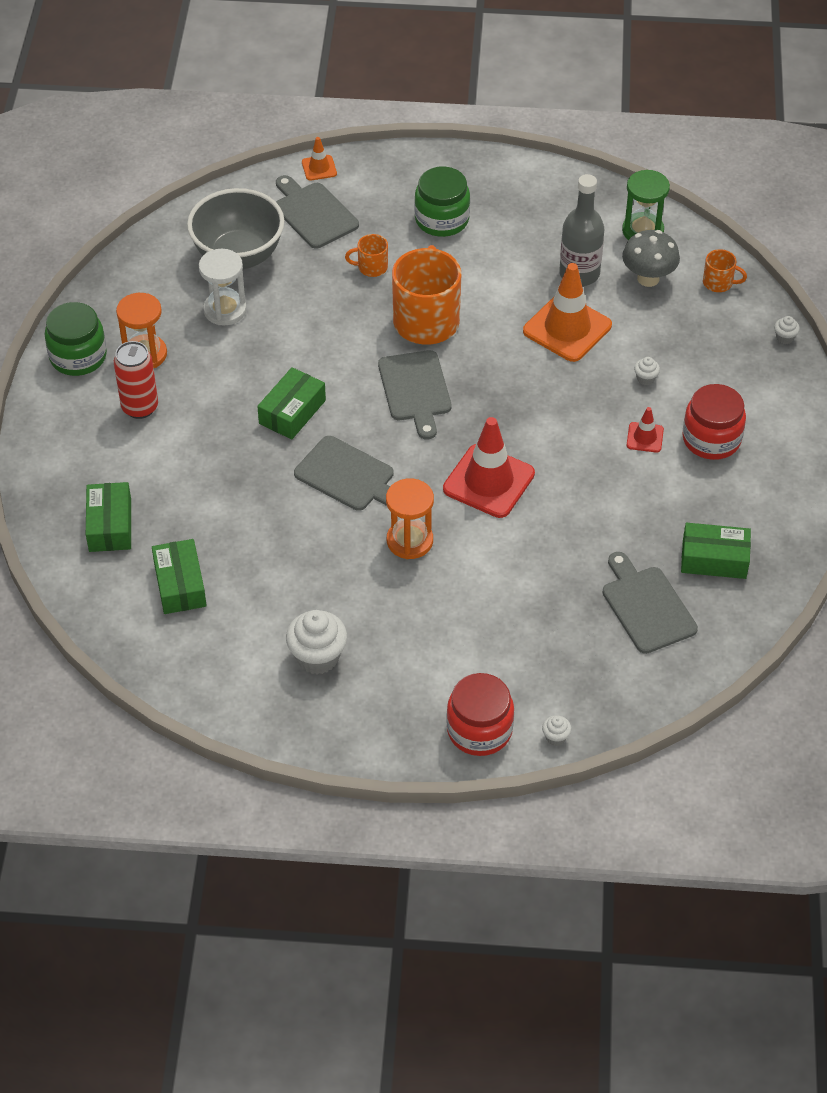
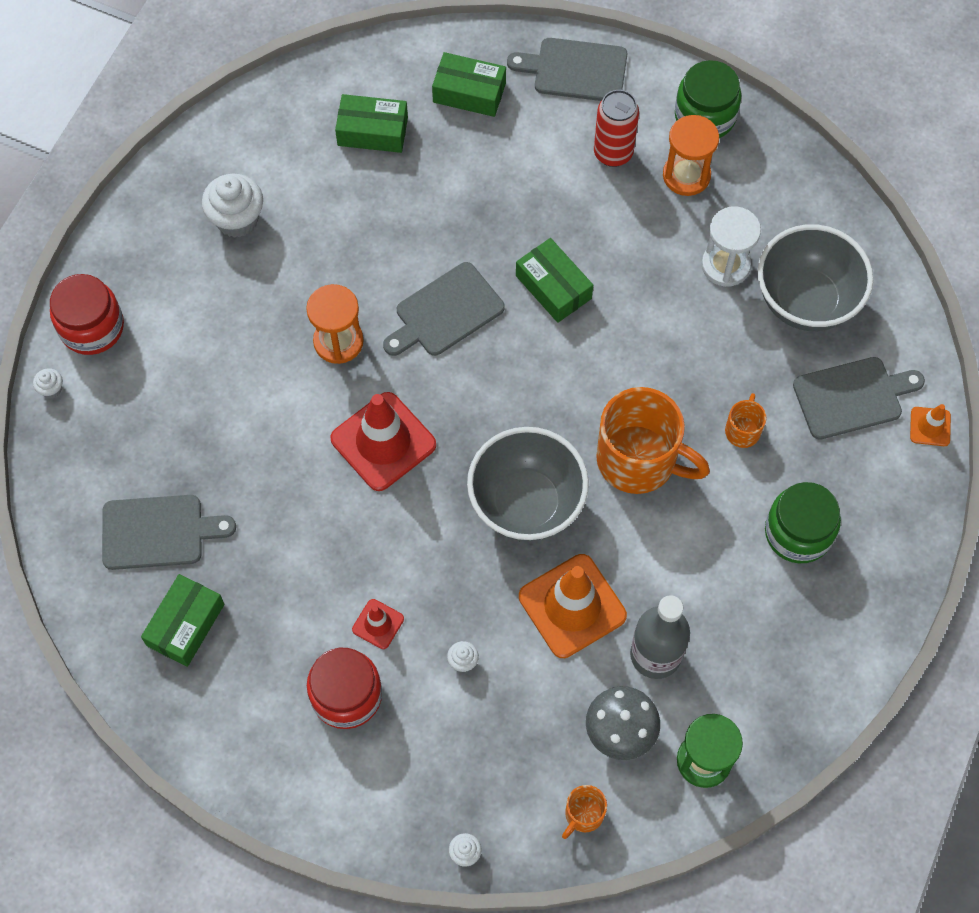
camera: 110 degrees right, 15 degrees up
(415, 390) = (539, 414): grey cutting board -> grey cutting board (575, 70)
(497, 377) = (526, 503): none -> grey bowl

